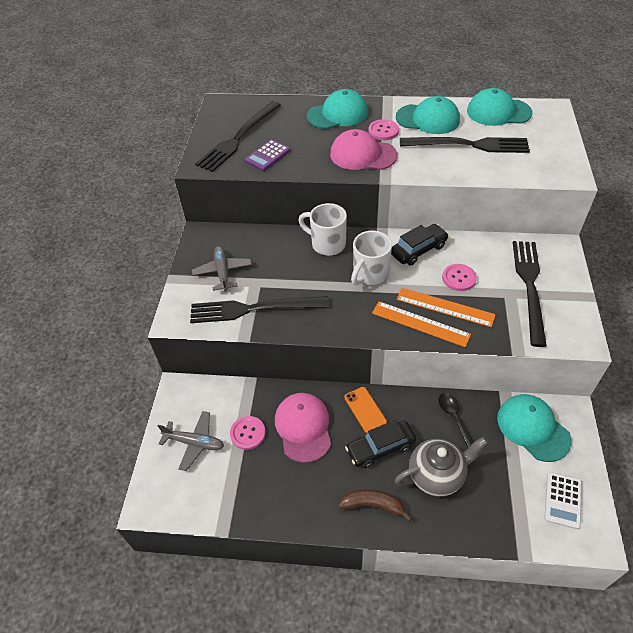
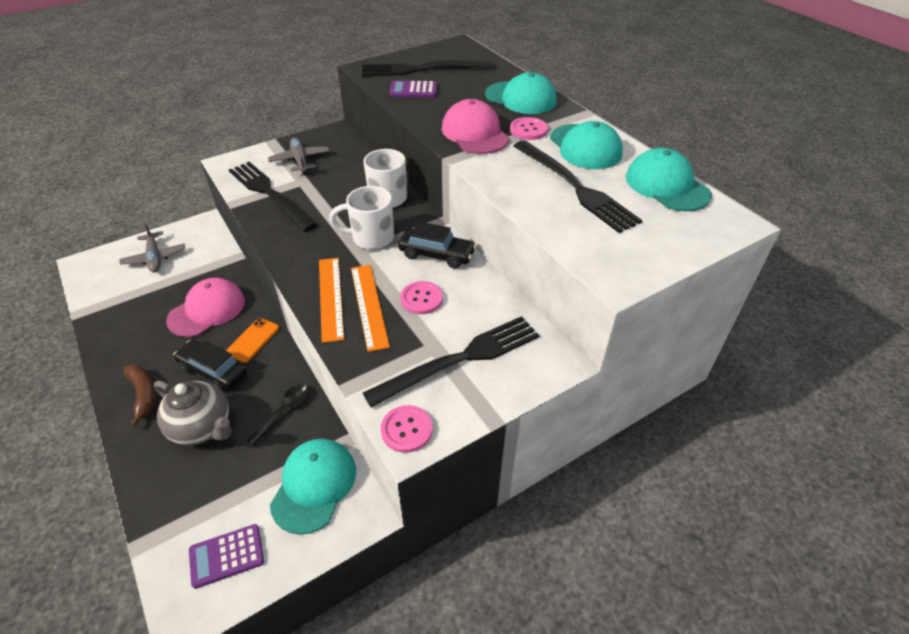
camera: 50 degrees right, 5 degrees down
(222, 272) = (300, 160): grey plane -> grey plane turned 60 degrees counterclockwise
(248, 433) = (181, 281): pink button -> pink button (406, 430)
(563, 500) = (226, 556): white calculator -> purple calculator

